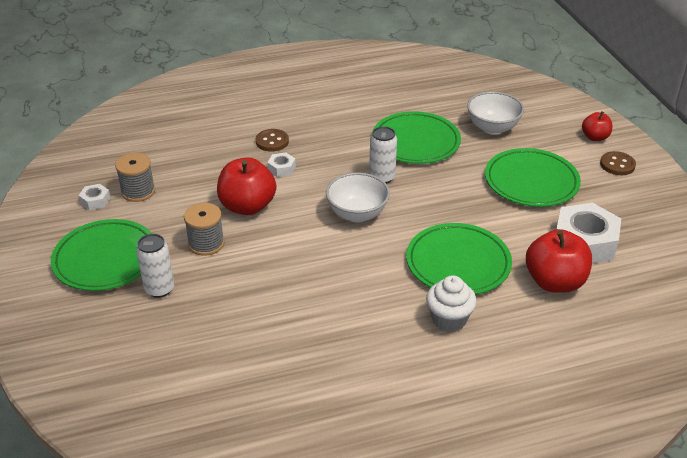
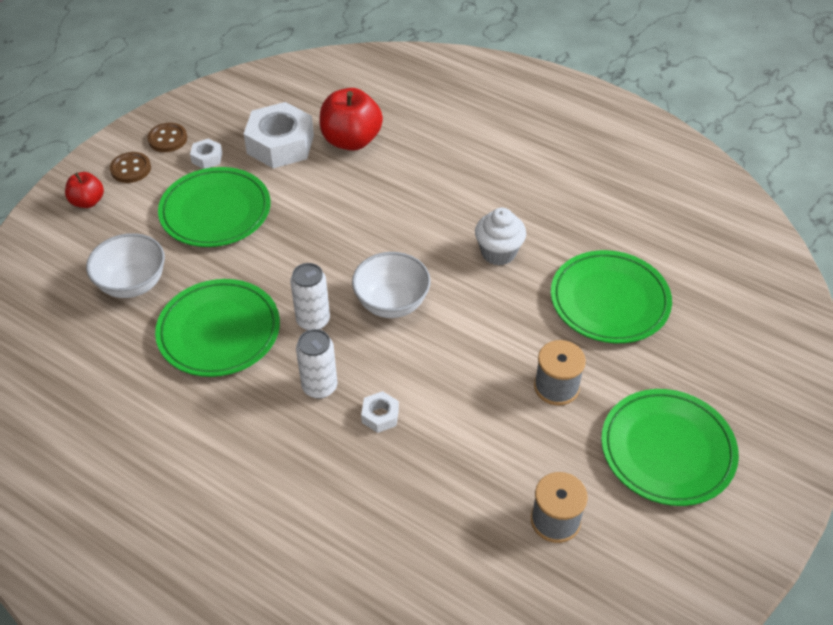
camera: 130 degrees left, 10 degrees up
(95, 201) = (613, 548): white nut -> white nut (207, 158)
(159, 289) = (645, 373): white can -> white can (319, 387)
(247, 206) = (471, 397): red apple -> none
(272, 141) = (338, 464): brown button -> brown button (167, 139)
(449, 320) = (460, 175): white cupcake -> white cupcake (498, 252)
(458, 263) = (388, 202): green plate -> green plate (609, 301)

